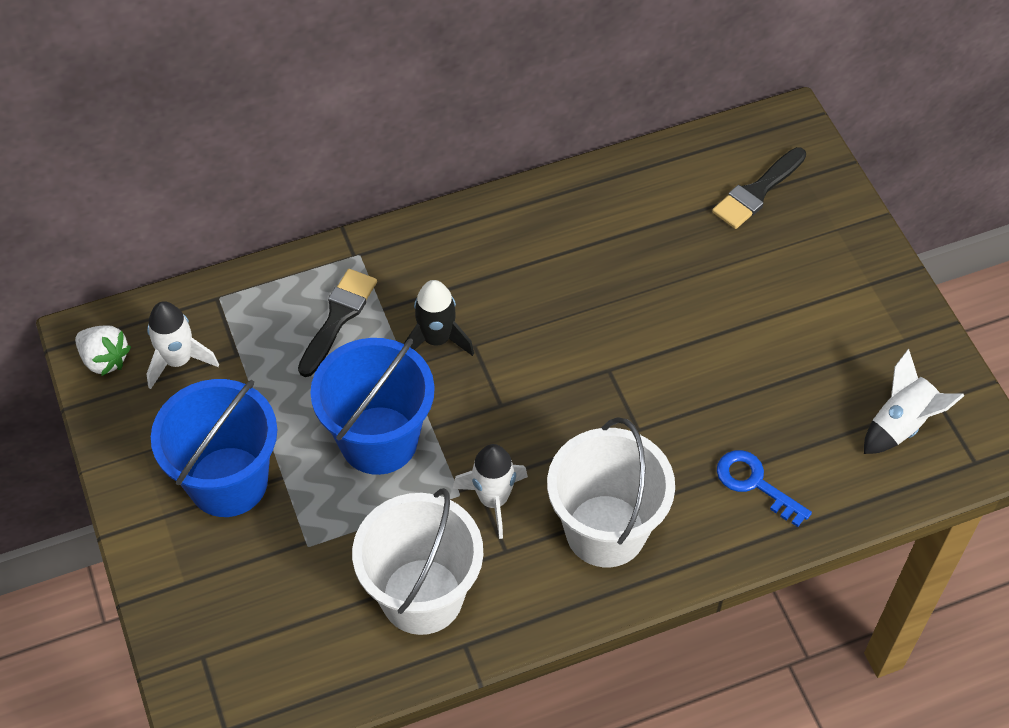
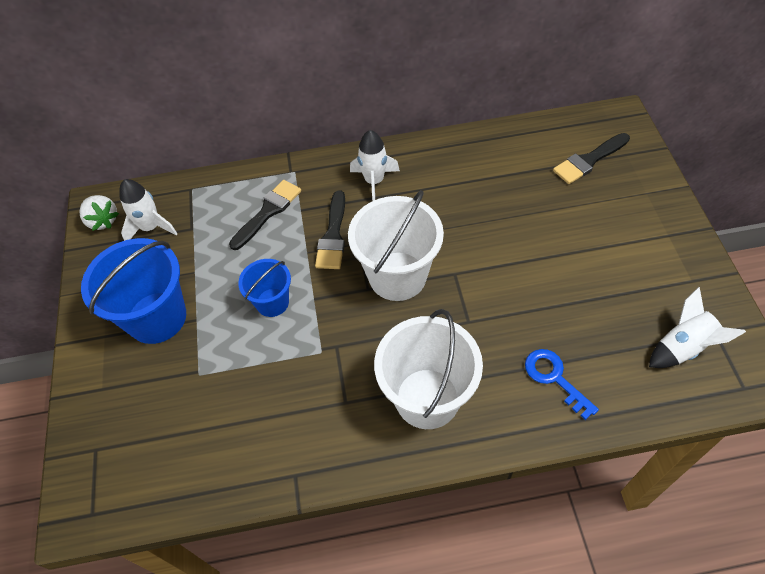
camera: 15 degrees right, 0 degrees up
(379, 440) = (272, 302): blue bucket -> blue bucket, size x0.56
(422, 596) = (272, 429): white bucket -> white bucket (397, 276)
(437, 339) = (333, 235): black rocket -> black brush
(493, 500) = (345, 360): white rocket -> white rocket (374, 181)

